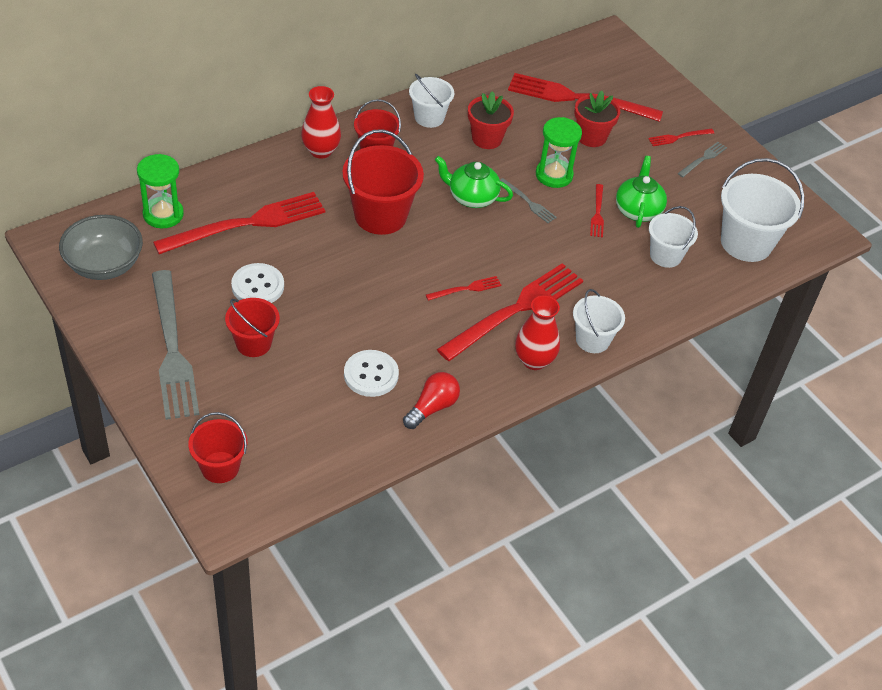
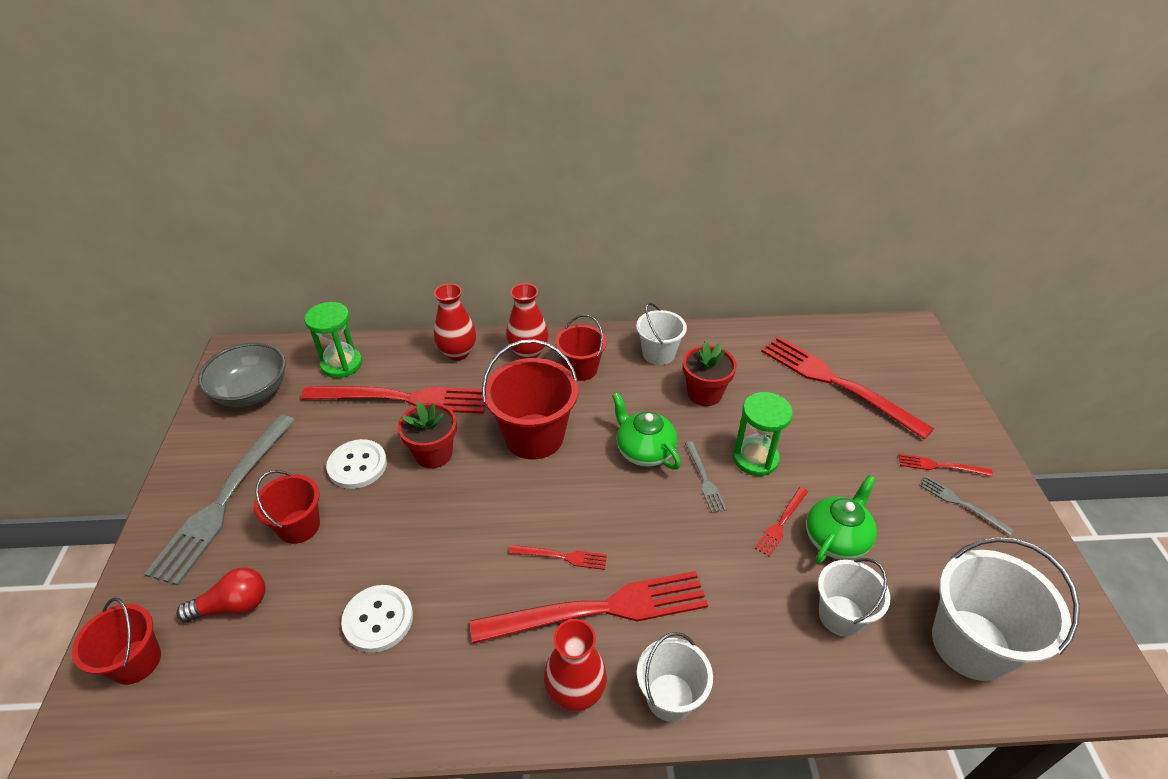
camera: 35 degrees right, 5 degrees down
(259, 171) = (457, 352): none -> red vase
(432, 407) = (408, 699): red light bulb -> red light bulb (233, 605)
(591, 137) = (827, 430): red flower pot -> red flower pot (433, 454)
(703, 159) = (961, 504): grey fork -> grey fork turned 120 degrees counterclockwise

